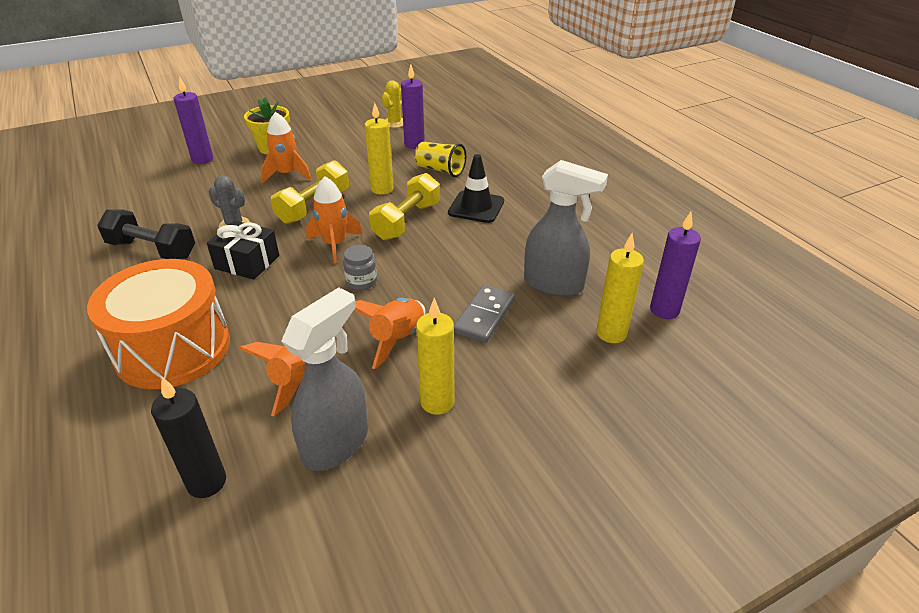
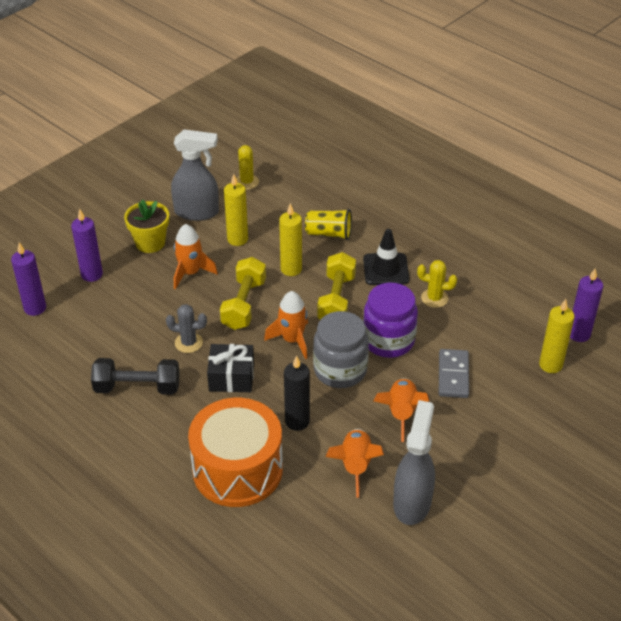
camera: 20 degrees left, 5 degrees up
(207, 482) = (346, 554): black candle -> black candle (297, 421)
(361, 282) = (340, 370): grey jar -> grey jar, size x2.00
(414, 144) = (285, 207): purple candle -> purple candle (35, 308)
(434, 267) = (388, 341): none -> purple jar
(437, 402) = (460, 453): yellow candle -> yellow candle (237, 239)
(511, 241) = (434, 298): none -> yellow cactus
(554, 285) = (489, 333): grey spray bottle -> grey spray bottle (197, 212)

